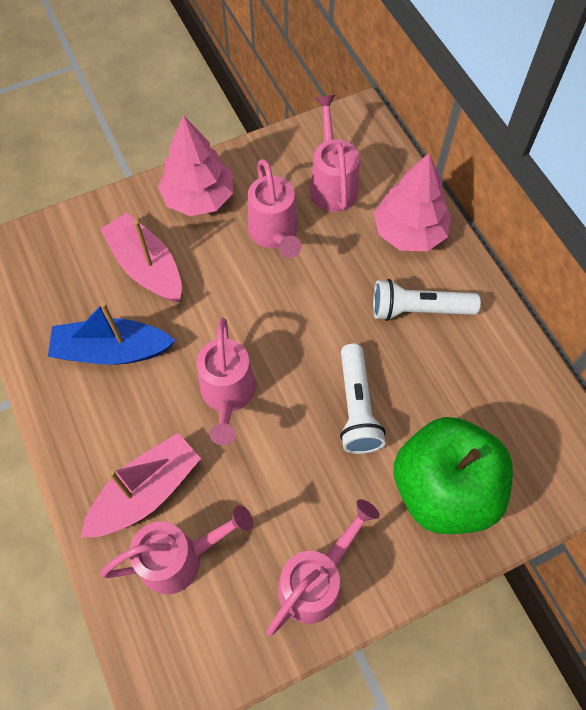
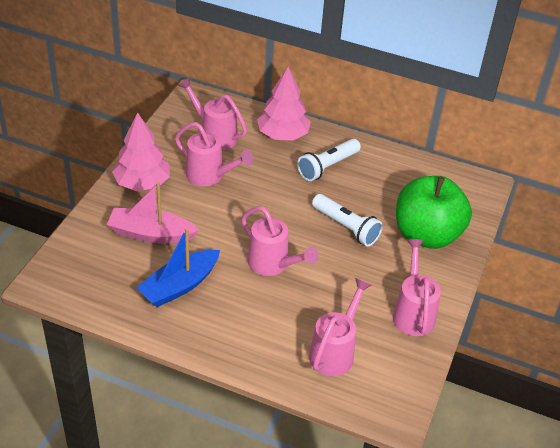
camera: 45 degrees left, 20 degrees down
(146, 492) = (281, 336): pink boat -> none

